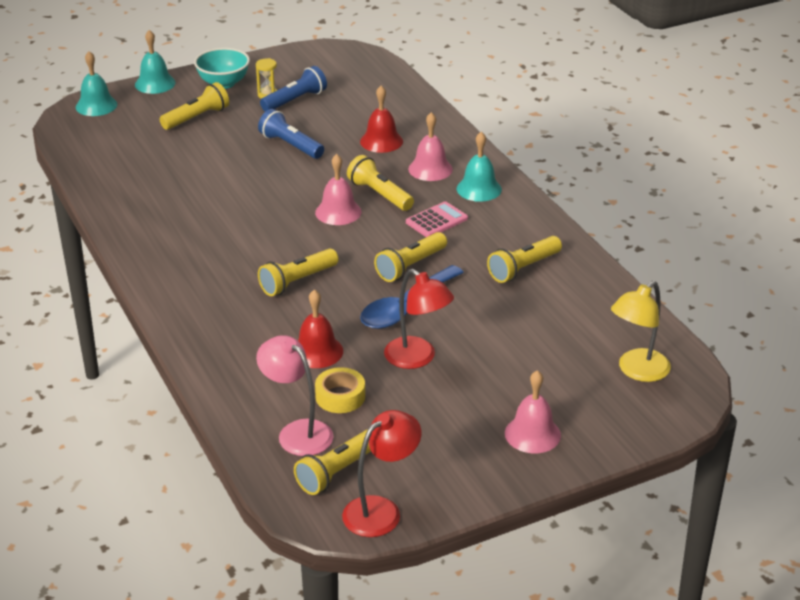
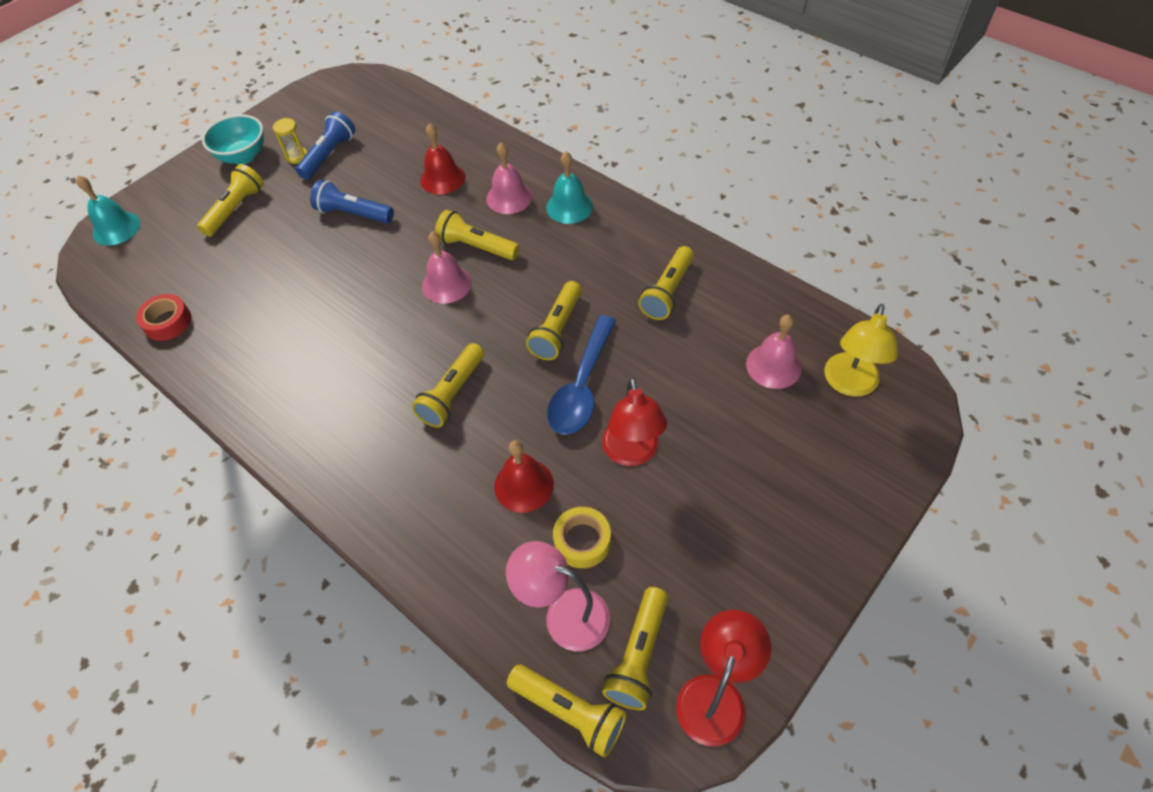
camera: 20 degrees left, 20 degrees up
(103, 176) = (168, 322): none -> red tape
(155, 83) = (169, 179): turquoise bell -> none
(264, 484) = (569, 712): none -> yellow flashlight
(417, 358) = (632, 453): red lamp -> red lamp turned 60 degrees clockwise
(436, 220) = (551, 261): pink calculator -> none
(532, 434) = (802, 511): pink bell -> pink bell (773, 366)

